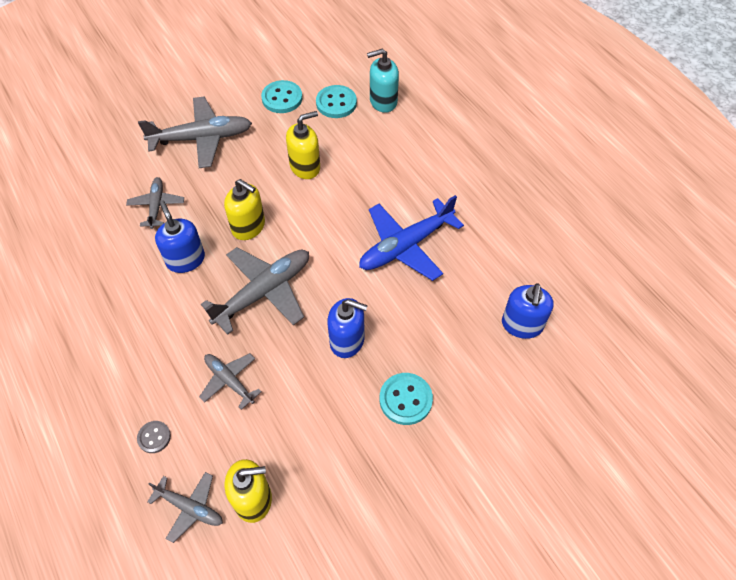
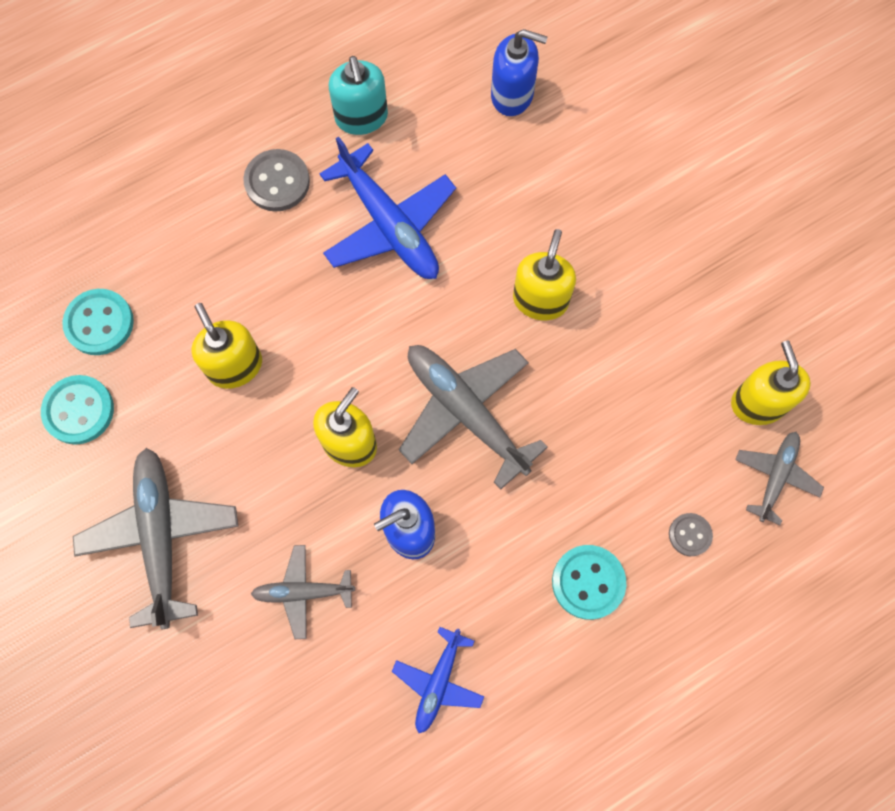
camera: 90 degrees left, 15 degrees up
(86, 276) = (438, 681): none -> blue plane
(230, 381) = (605, 446): grey plane -> none
(347, 340) = (540, 300): blue soap dispenser -> yellow soap dispenser
(383, 101) = (103, 252): turquoise soap dispenser -> turquoise soap dispenser (361, 117)
(405, 399) = (620, 231): turquoise button -> turquoise button (588, 582)
(436, 183) = (277, 182): none -> grey button

